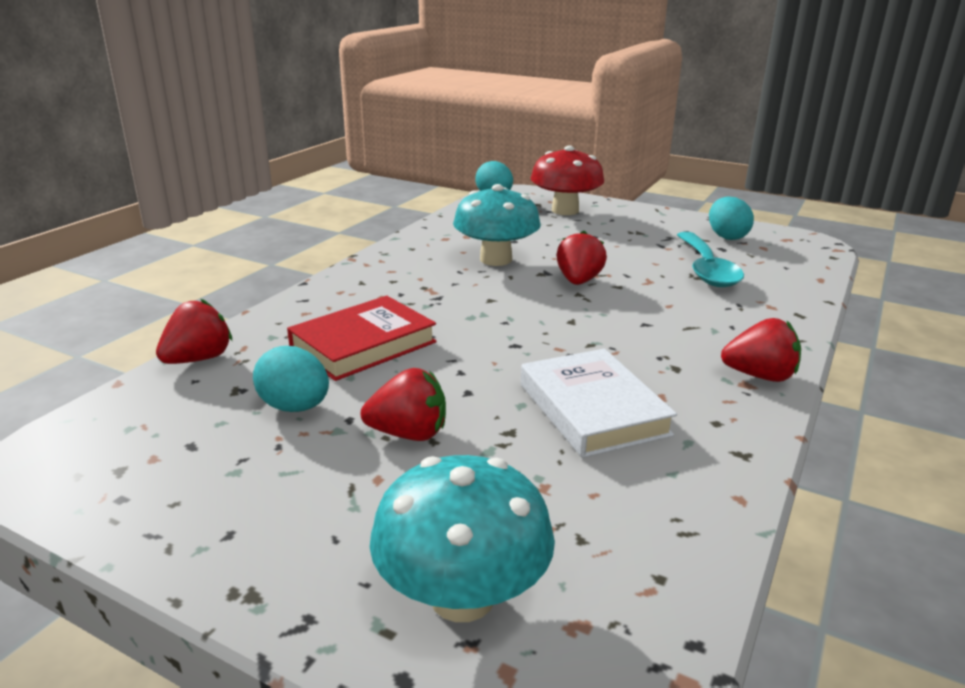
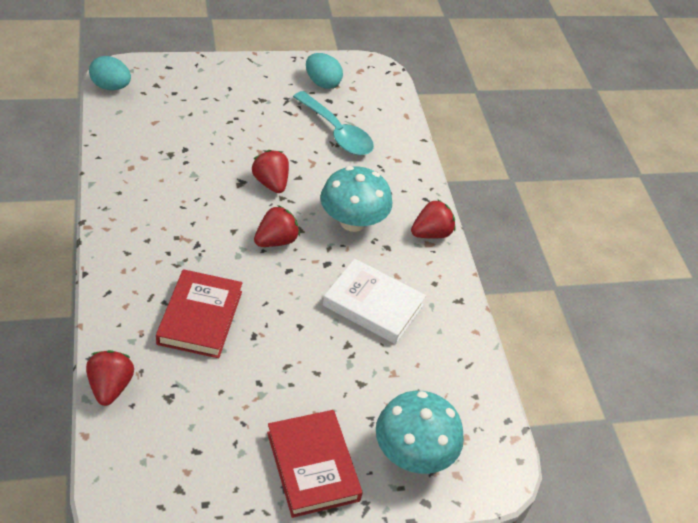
camera: 45 degrees left, 20 degrees up
(295, 407) = (220, 391): turquoise egg -> none
(296, 530) = (313, 466): none -> red book
(409, 434) = (301, 375): red strawberry -> red strawberry (276, 241)
(496, 259) = (195, 180): turquoise mushroom -> turquoise mushroom (352, 222)
(565, 210) = (186, 88): red mushroom -> none

